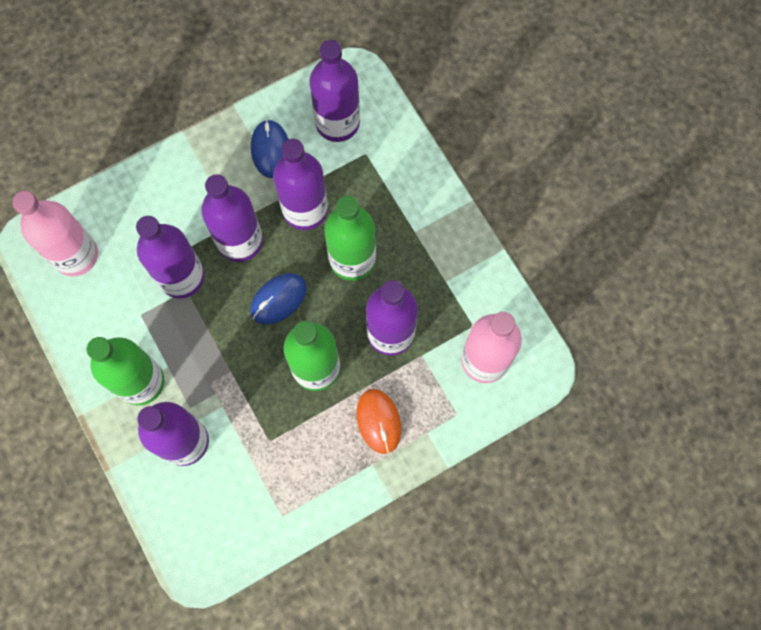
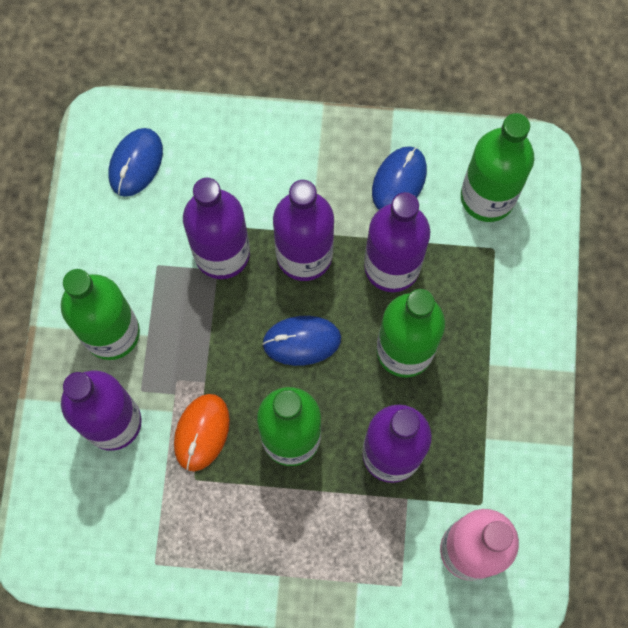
camera: 35 degrees right, 0 degrees up
(76, 255) = (136, 163): pink bottle -> blue mouse
(337, 123) = (487, 197): purple bottle -> green bottle
(378, 421) = (316, 536): orange mouse -> orange mouse (201, 432)

